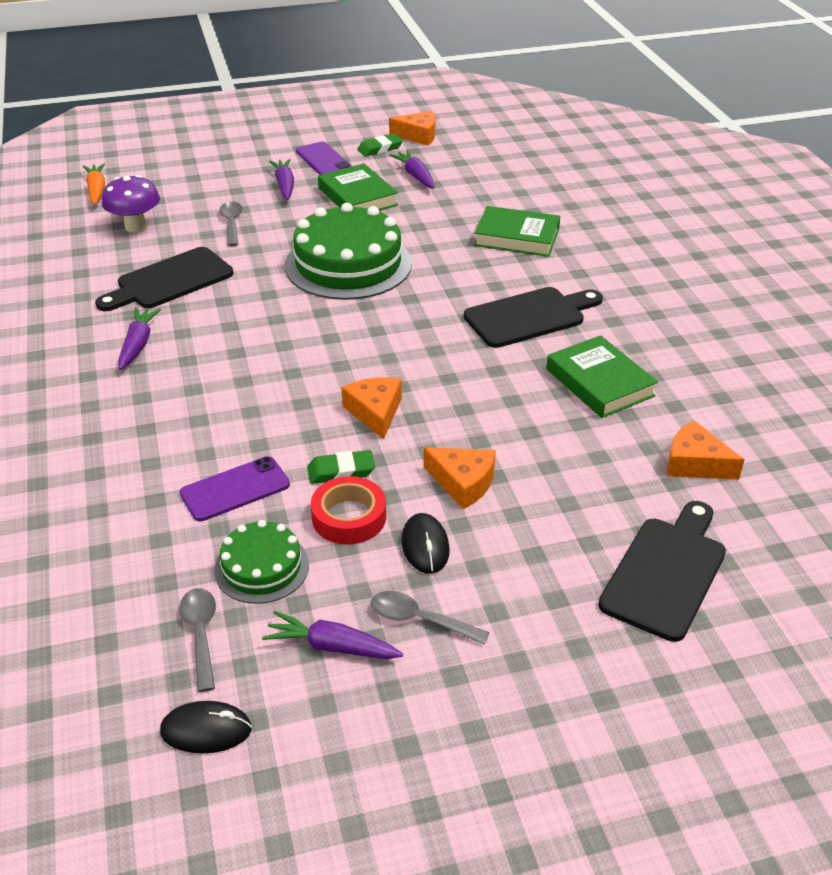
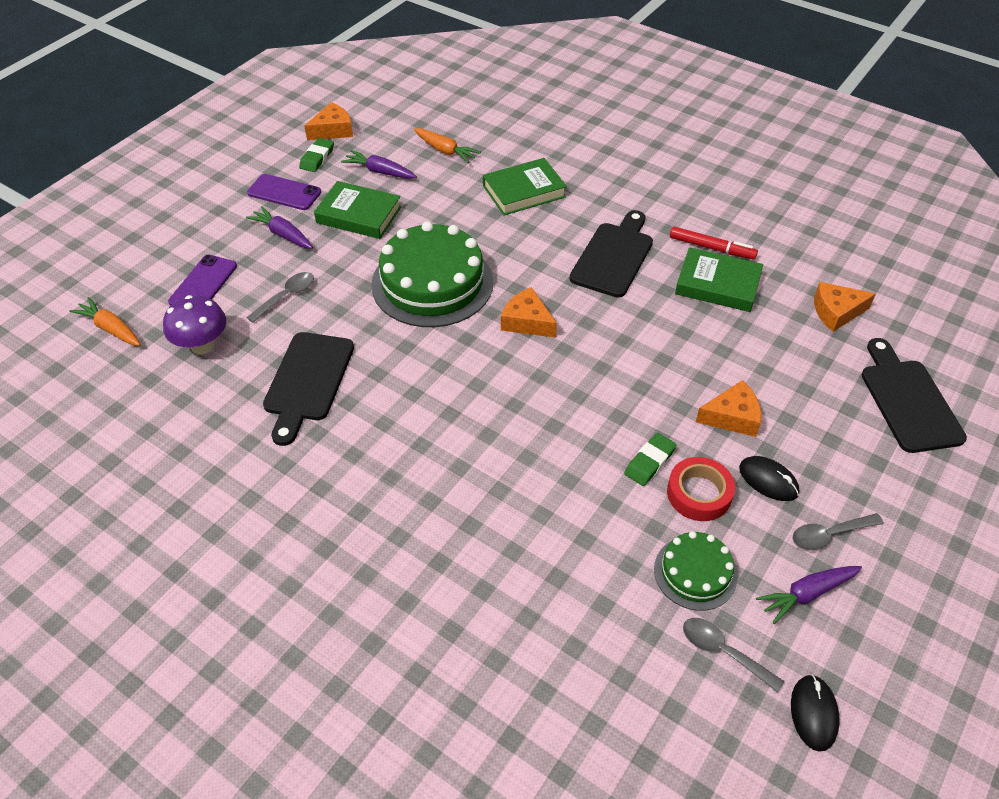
camera: 40 degrees left, 10 degrees up
(138, 344) = (362, 456): purple carrot -> none
(206, 730) = (814, 713): black mouse -> black mouse turned 45 degrees counterclockwise
(232, 223) = (286, 296): grey spoon -> grey spoon turned 90 degrees clockwise
(235, 489) = (600, 527): purple phone -> purple phone (203, 284)
(375, 412) = (612, 399): orange cheese -> orange cheese (527, 321)
(490, 183) = (445, 151): none -> orange carrot
(636, 353) = (711, 248): none -> red marker

